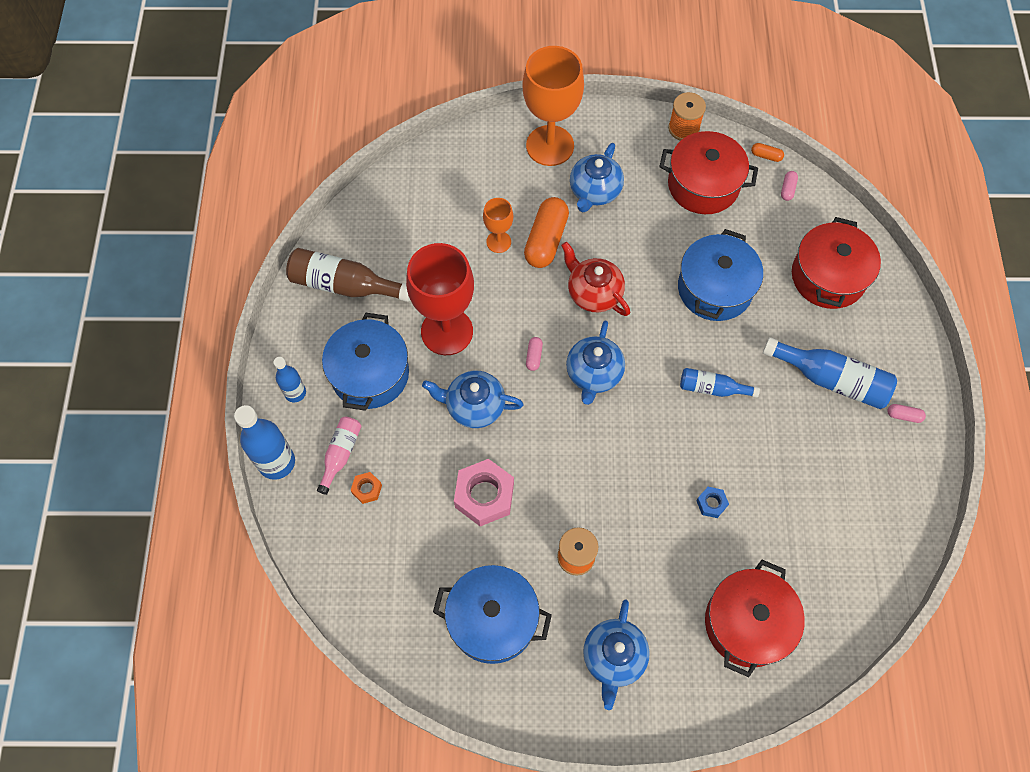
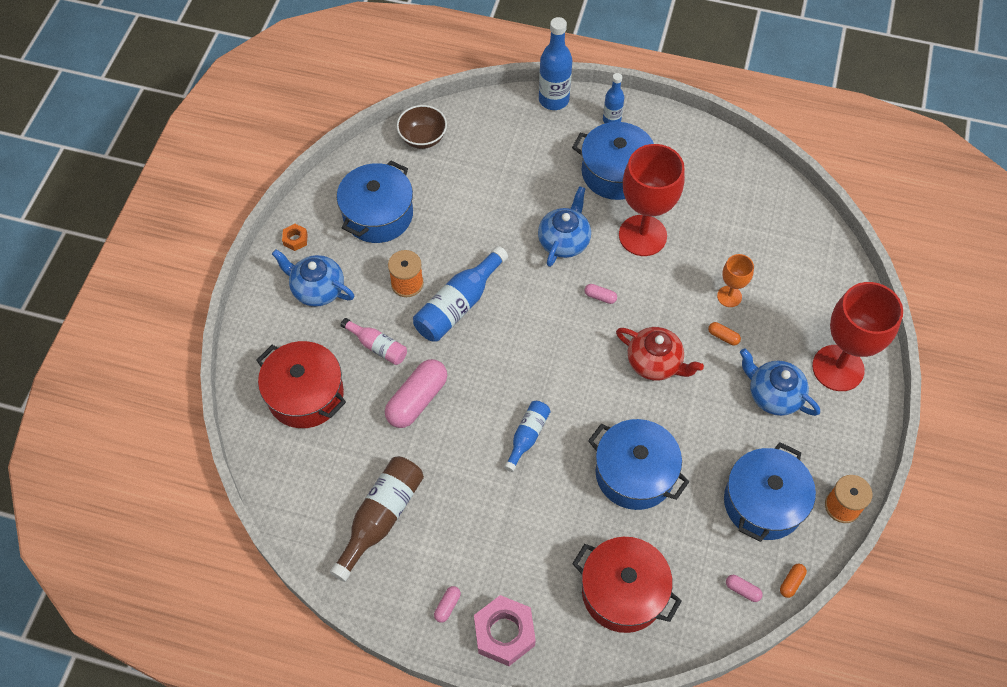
camera: 105 degrees right, 5 degrees down
(340, 454) = (548, 141): pink bottle -> pink bottle (377, 346)
(345, 285) = (707, 169): brown bottle -> brown bottle (381, 518)
(366, 600) = (423, 138): none -> brown bowl
(367, 489) = (512, 153): orange nut -> orange nut (295, 239)
(484, 495) = (481, 231): pink nut -> pink nut (504, 633)
(546, 240) = (723, 337): orange capsule -> orange capsule, size x0.44
(550, 145) = (838, 368): orange goblet -> red goblet
(593, 293) = (655, 362): red teapot -> red teapot turned 60 degrees clockwise
(594, 374) = (570, 340): blue teapot -> none
(703, 185) = (763, 502): red pot -> blue pot
(711, 503) = (417, 400): blue nut -> pink capsule
(830, 379) = (506, 549): blue bottle -> blue bottle (459, 304)

